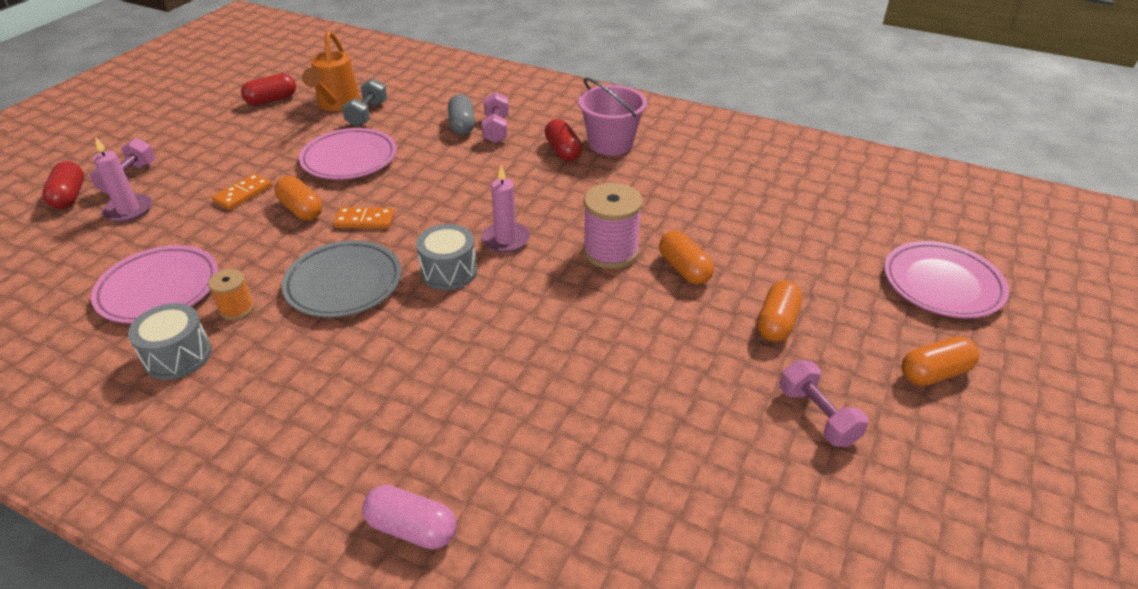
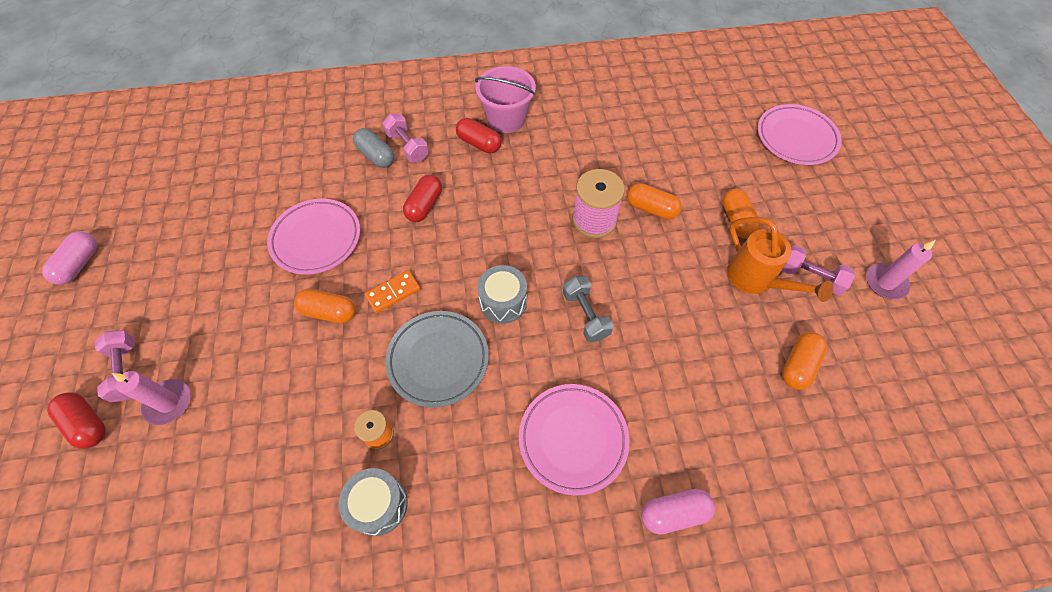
camera: 35 degrees left, 20 degrees up
(159, 289) = (292, 459): pink plate -> pink plate (573, 439)
(178, 106) = (79, 264): none -> pink capsule
(243, 194) = (259, 325): orange domino -> none
(271, 100) = (171, 211): red capsule -> red capsule (424, 205)
(336, 104) = (242, 186): orange watering can -> orange watering can (756, 280)
(367, 114) = (282, 183): grey dumbbell -> grey dumbbell (585, 315)
(506, 239) = (515, 250): pink candle -> pink candle (885, 282)
(934, 373) = (839, 208): orange capsule -> orange capsule (798, 365)

